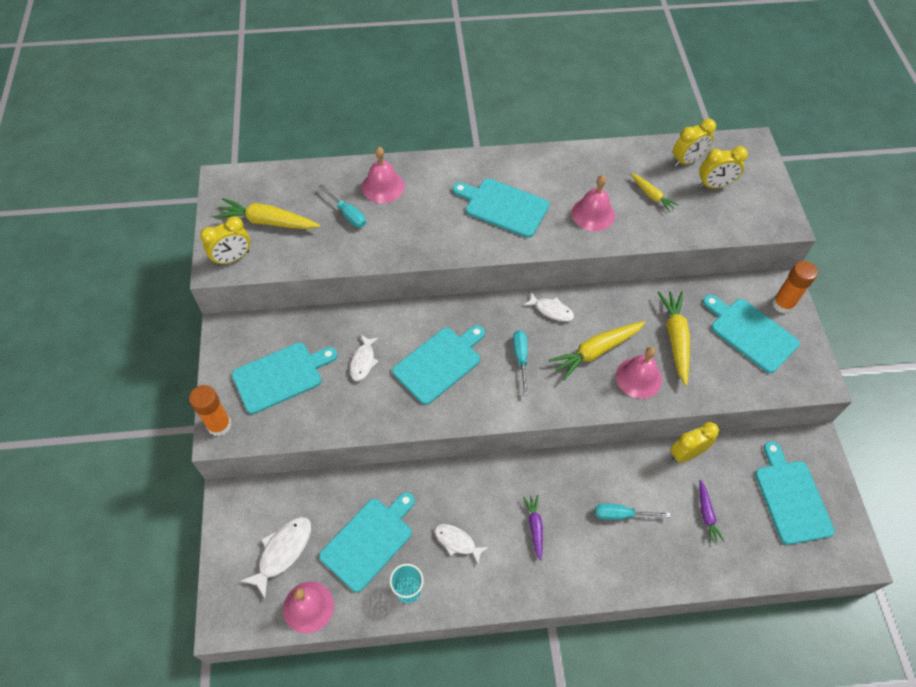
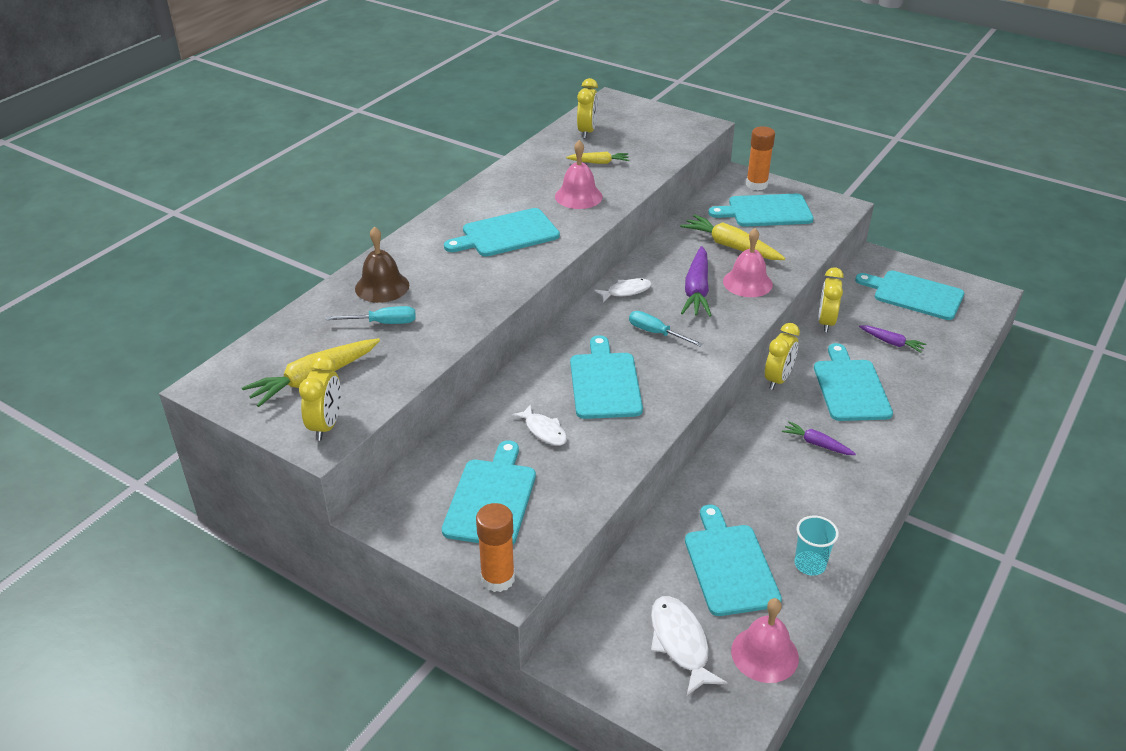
camera: 50 degrees left, 20 degrees down
(383, 186) = (382, 286): pink bell -> brown bell
(457, 542) = (787, 502): white fish -> none
(596, 351) = (697, 290): yellow carrot -> purple carrot
(621, 515) = (850, 387): turquoise screwdriver -> turquoise cutting board
(714, 185) = (628, 133): yellow clock -> yellow clock (778, 379)

